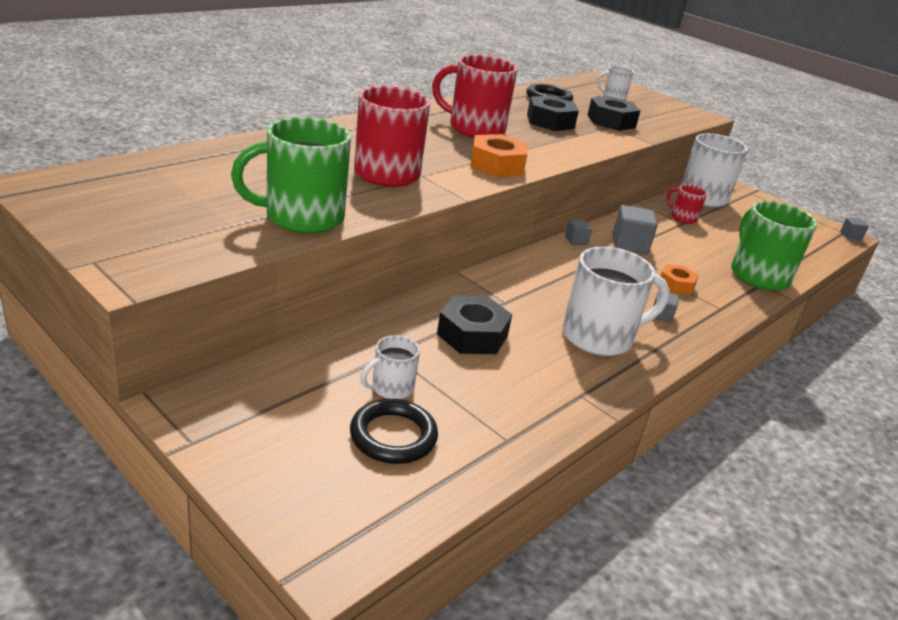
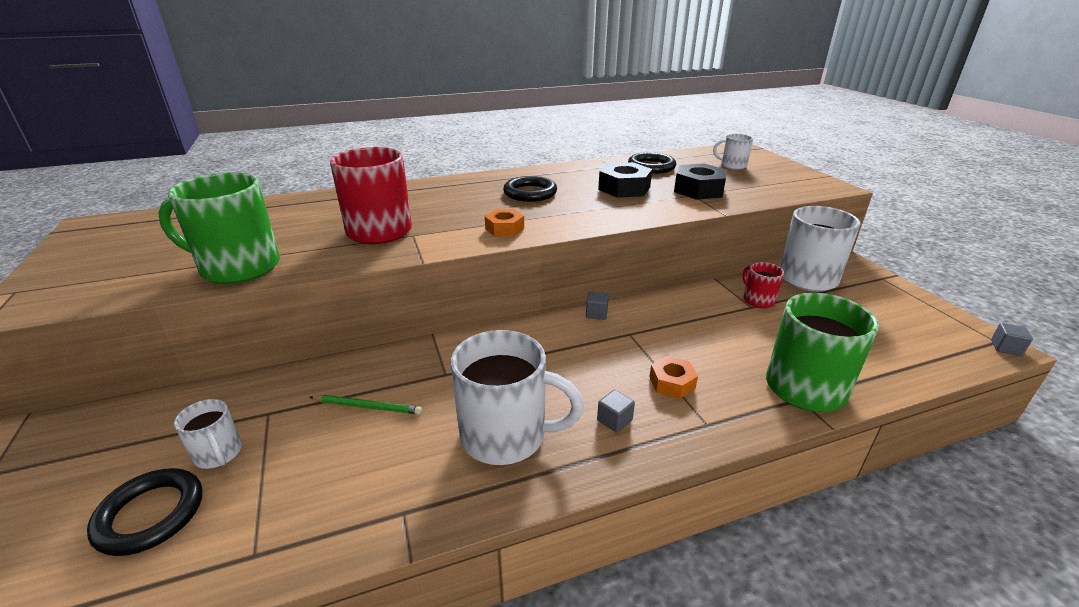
camera: 30 degrees right, 0 degrees up
(391, 388) = (219, 454): white mug -> white mug turned 120 degrees counterclockwise
(472, 335) = (368, 407): black nut -> green pencil
(474, 129) = (530, 193): red mug -> black ring
(496, 165) = (504, 229): orange nut -> orange nut, size x0.62
(629, 245) = (657, 325): grey cube -> none

